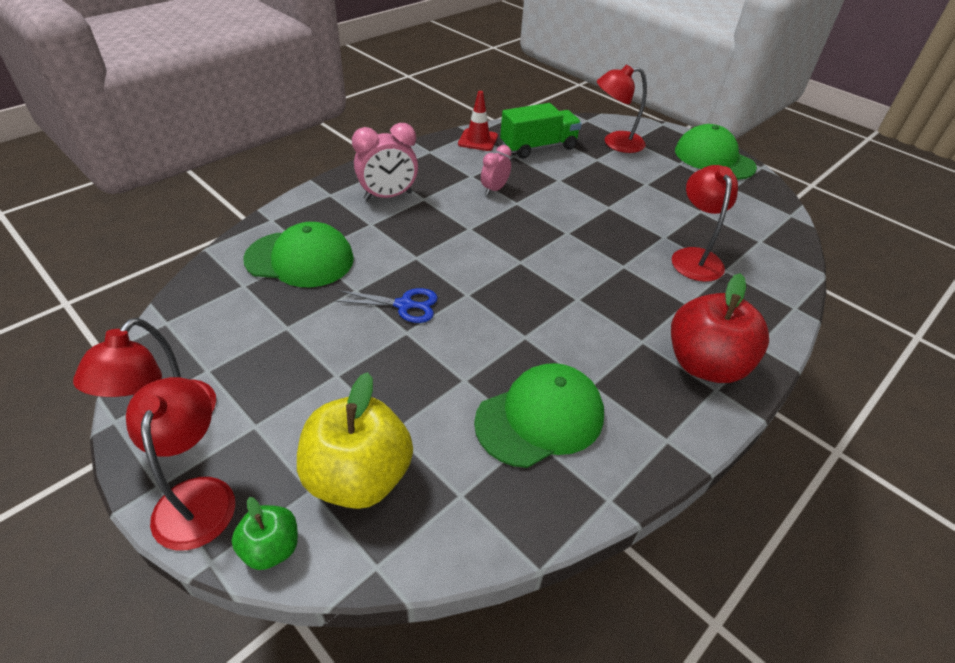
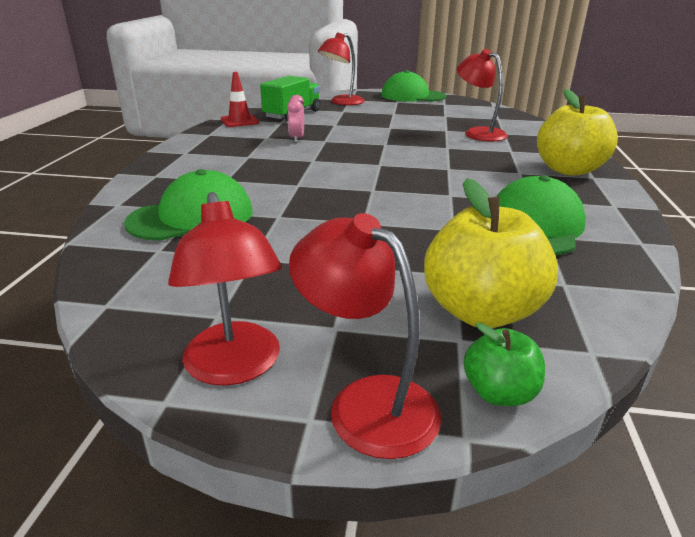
camera: 35 degrees left, 15 degrees down
(388, 196) = (214, 163): pink clock -> none
(404, 305) = (335, 210): blue scissors -> none
(705, 364) = (568, 170): red apple -> yellow apple

